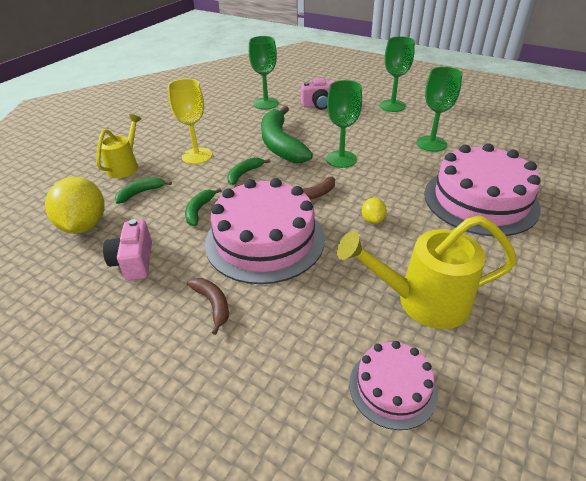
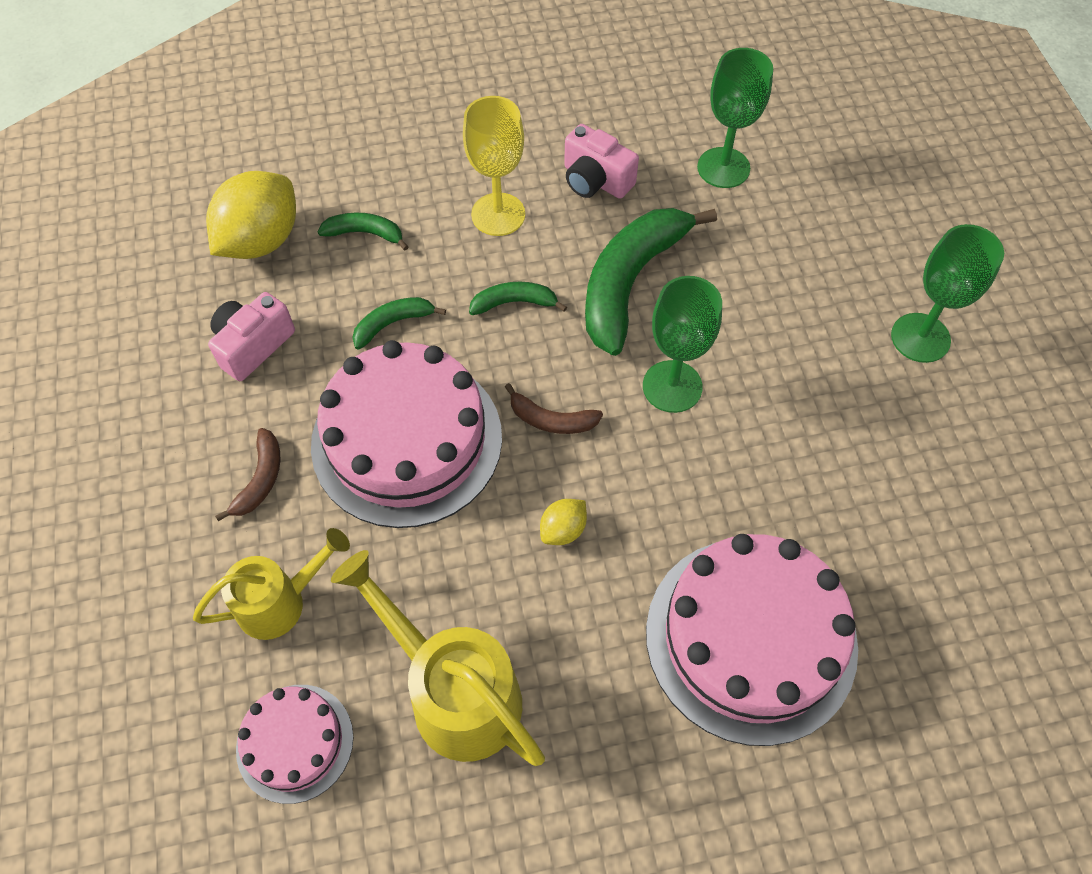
camera: 45 degrees right, 20 degrees up
(125, 166) = (397, 164): yellow watering can -> yellow watering can (280, 602)
(319, 105) = (801, 238): pink camera -> pink camera (595, 180)
(431, 144) = (851, 475): green goblet -> none

